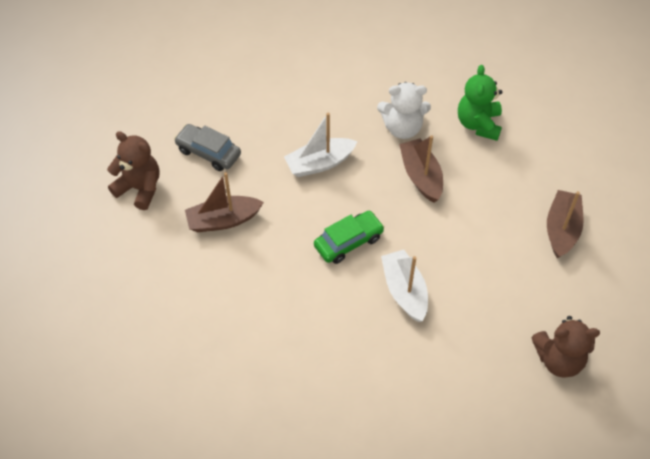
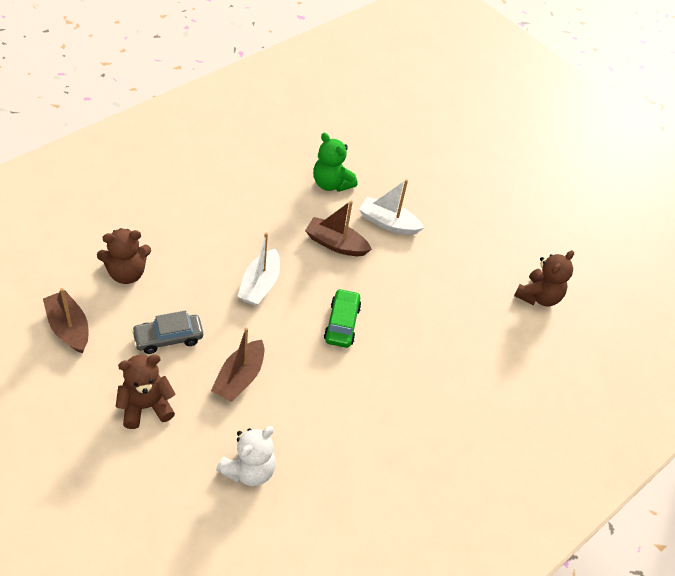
camera: 55 degrees left, 5 degrees down
(234, 84) = (127, 273): none -> brown teddy bear
(402, 128) = (286, 220): white teddy bear -> white teddy bear (249, 470)
(404, 291) = (412, 327): white boat -> white boat (388, 223)
(561, 229) = (453, 216): brown boat -> brown boat (69, 328)

